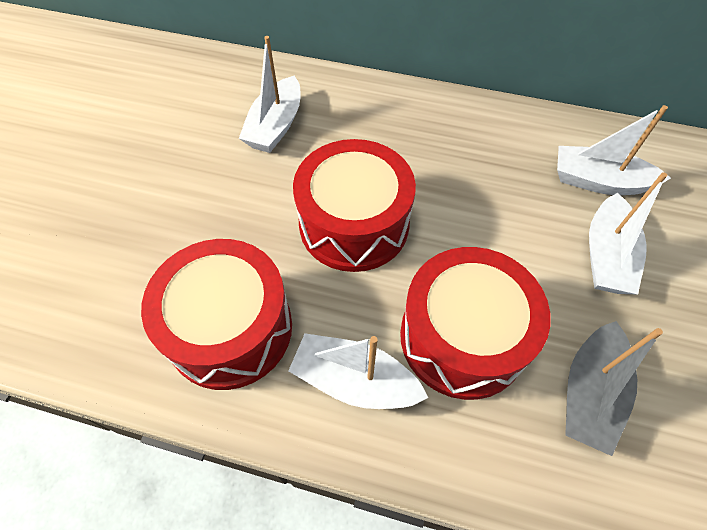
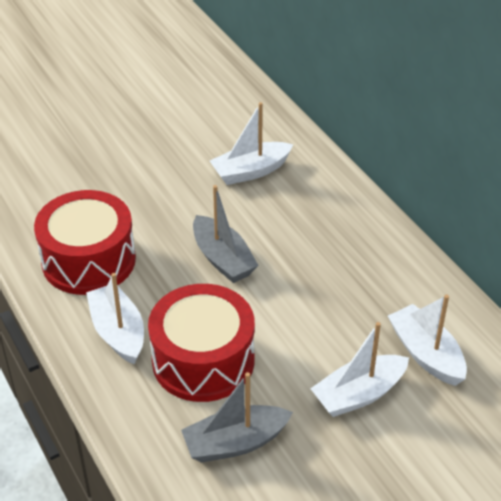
camera: 45 degrees right, 15 degrees down
(354, 224) = (223, 259): red drum -> grey boat

